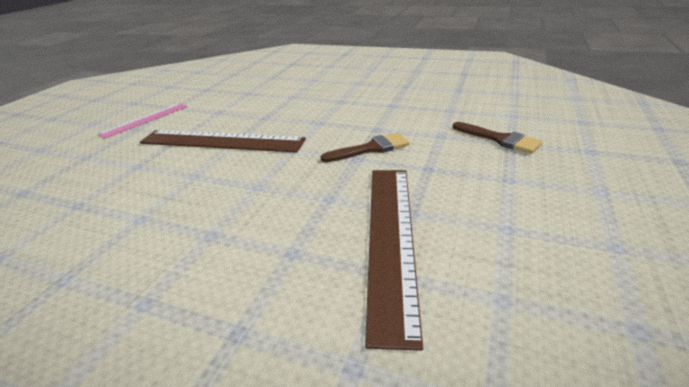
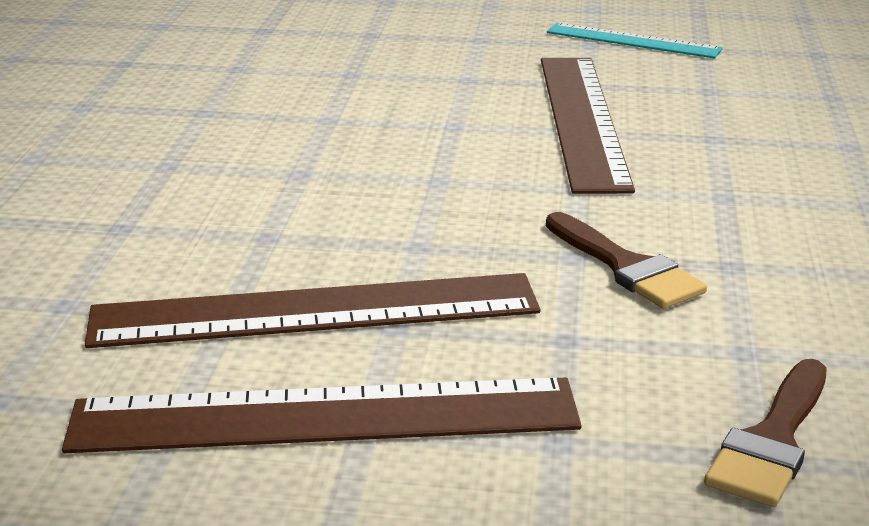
camera: 75 degrees right, 5 degrees down
(145, 120) = (633, 41): pink ruler -> turquoise ruler
(497, 240) = (325, 416): none -> brown ruler

